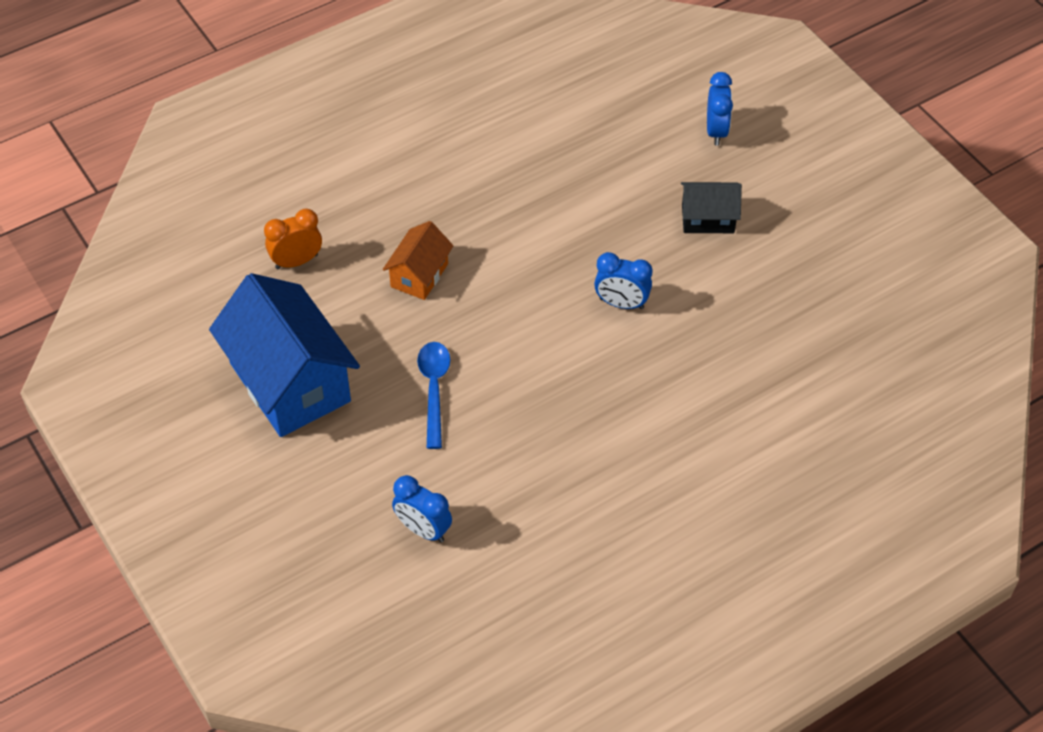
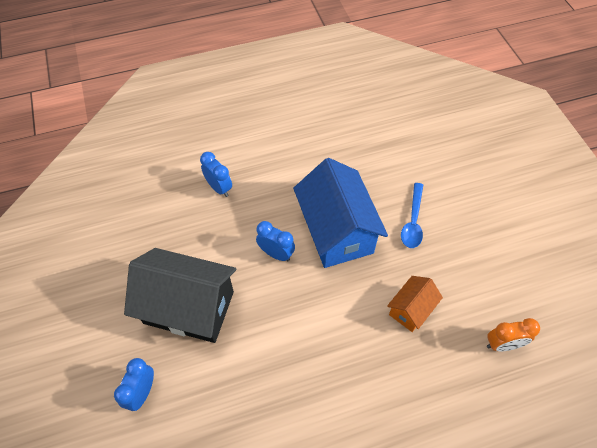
camera: 165 degrees left, 5 degrees up
(290, 382) = (506, 247): blue house -> blue house (337, 231)
(423, 530) = (430, 143): blue clock -> blue clock (219, 188)
(708, 219) = (189, 307): black house -> black house, size x1.99

